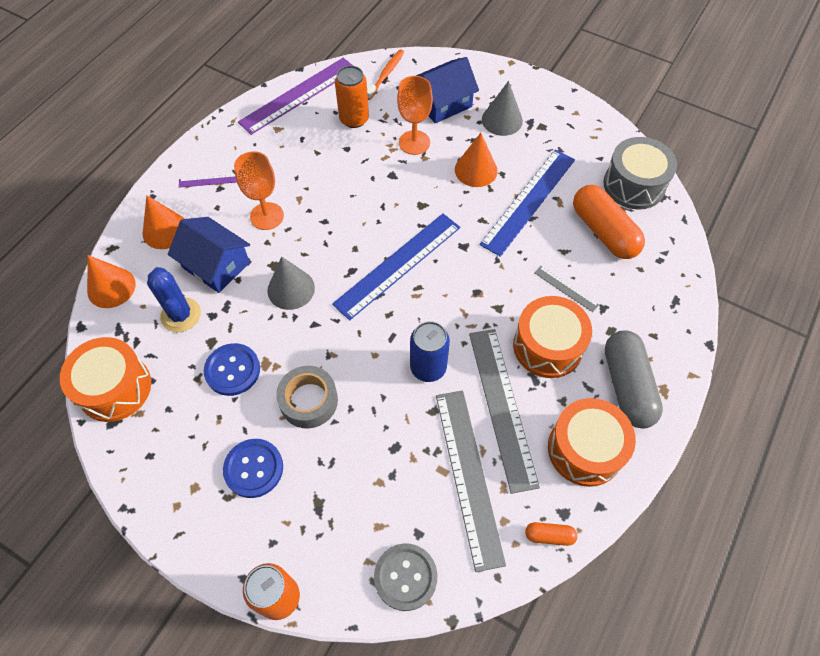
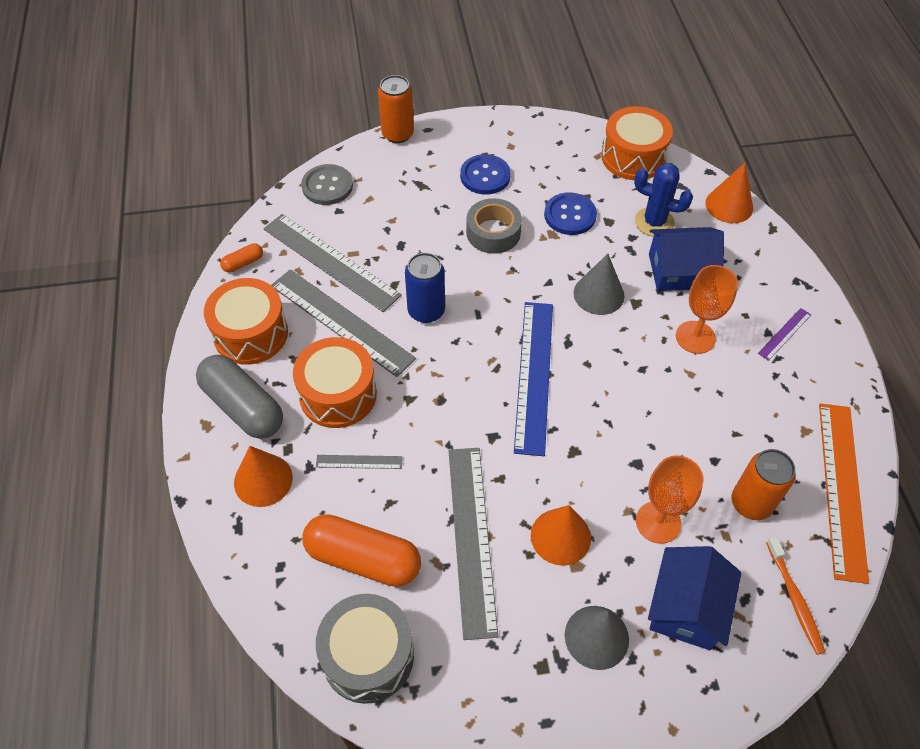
camera: 140 degrees right, 5 degrees down
(165, 230) = (755, 268): orange cone -> orange cone (263, 480)
(299, 95) = (841, 488): purple ruler -> orange ruler
(528, 201) = (472, 538): blue ruler -> grey ruler

